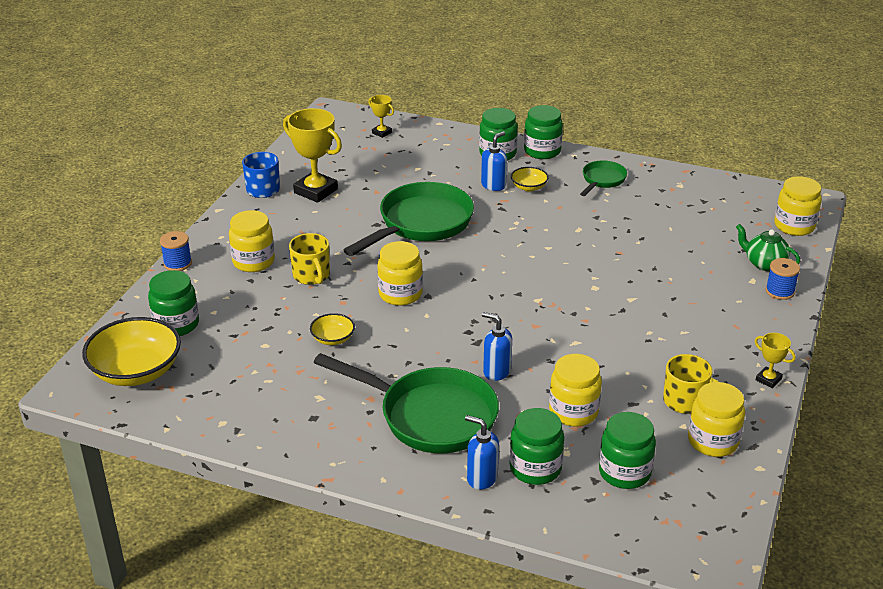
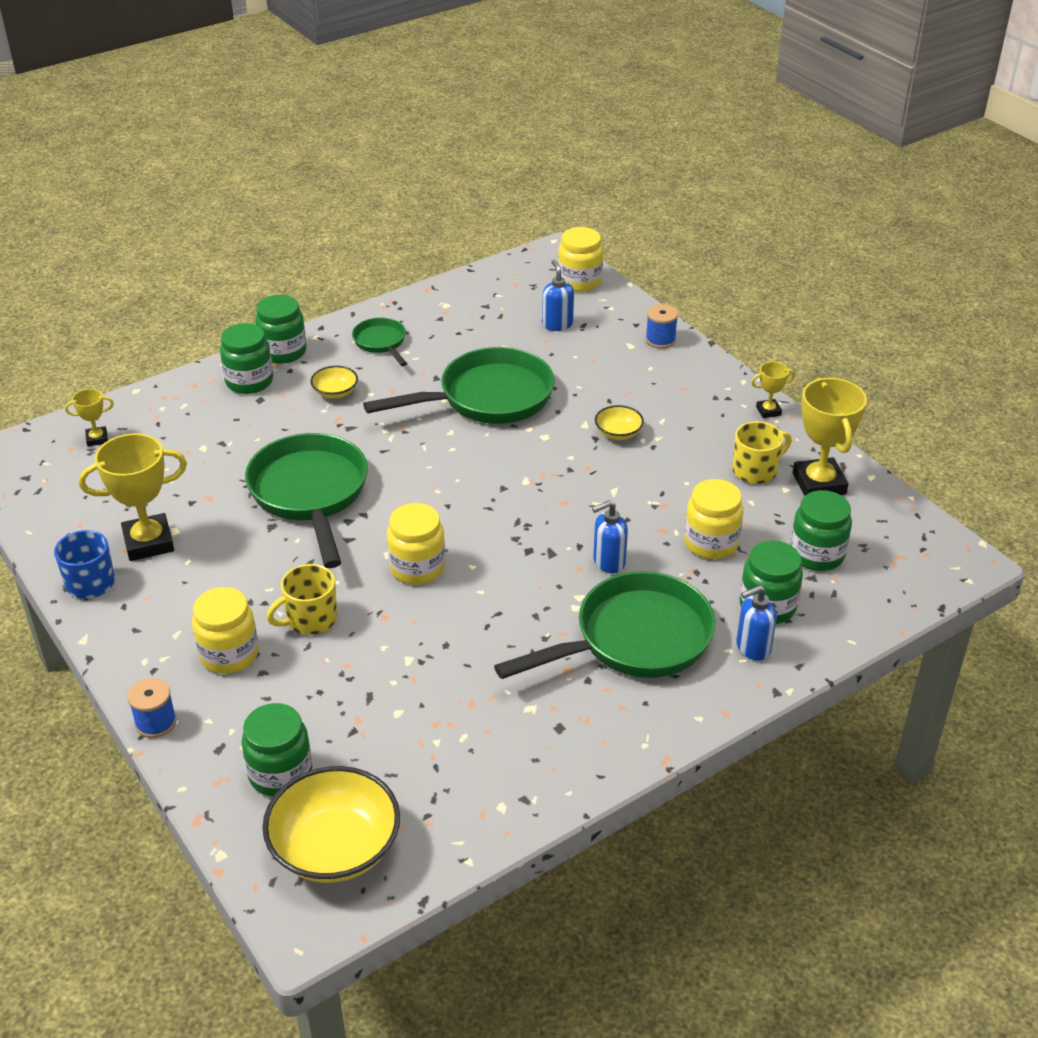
camera: 55 degrees left, 5 degrees up
(311, 276) = (310, 619): yellow mug -> yellow mug turned 135 degrees clockwise
(333, 339) = (441, 653): yellow bowl -> yellow bowl (618, 433)
(493, 185) = (303, 412): blue soap dispenser -> blue soap dispenser (557, 324)
(603, 246) = (487, 398): none -> green pan
(713, 441) = (819, 483): yellow jar -> yellow trophy
(764, 263) = (614, 326): green teapot -> none

